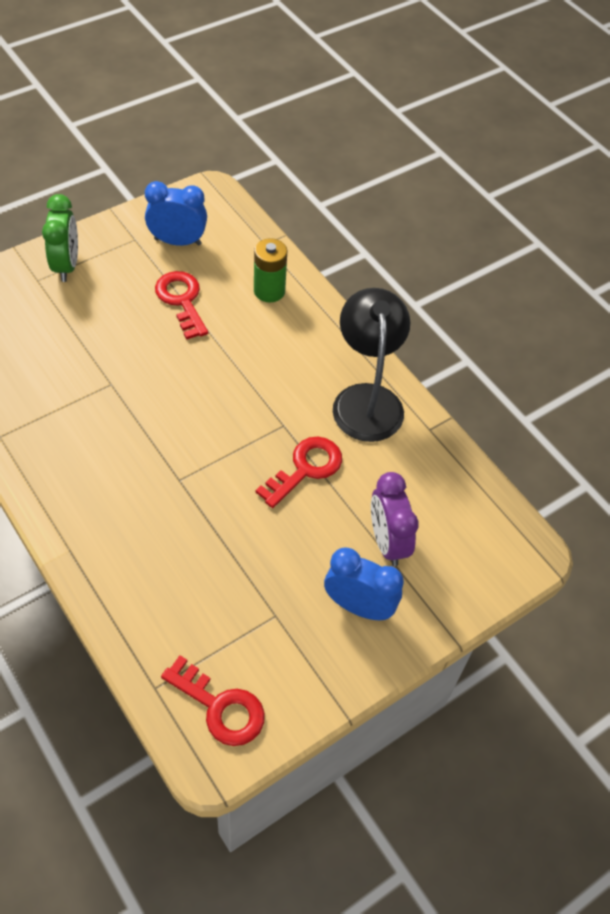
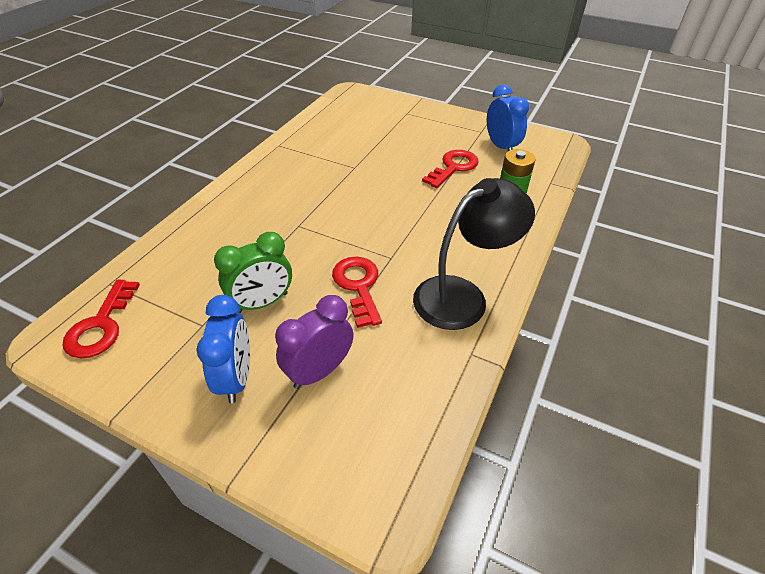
camera: 65 degrees right, 10 degrees down
(66, 265) = (429, 117): green clock -> green clock (262, 303)
(305, 468) = (358, 286): red key -> red key turned 120 degrees counterclockwise

